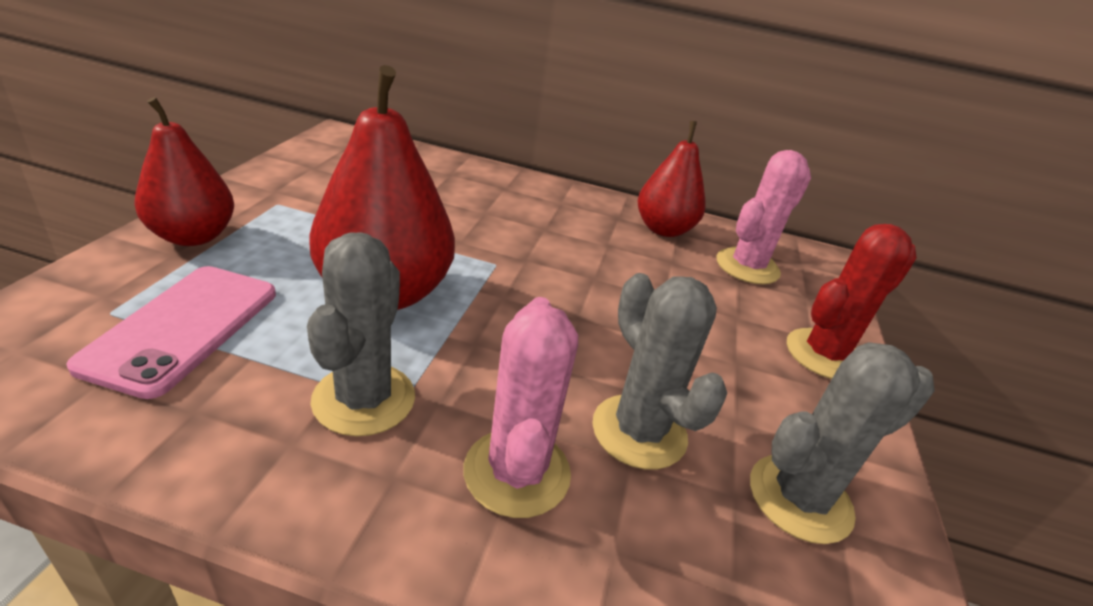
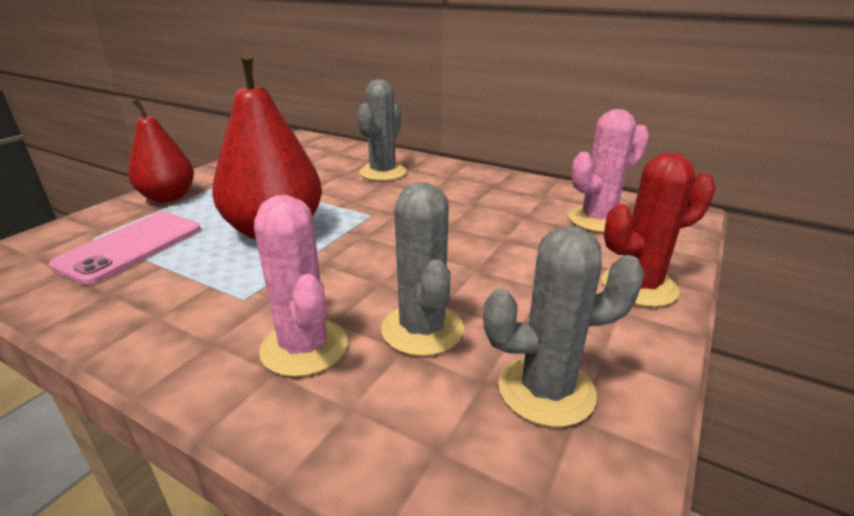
camera: 20 degrees right, 5 degrees down
(364, 399) = (221, 293): grey cactus -> grey cactus (383, 172)
(517, 472) = (304, 347): pink cactus -> pink cactus turned 45 degrees counterclockwise
(663, 229) = (531, 193): red pear -> none

